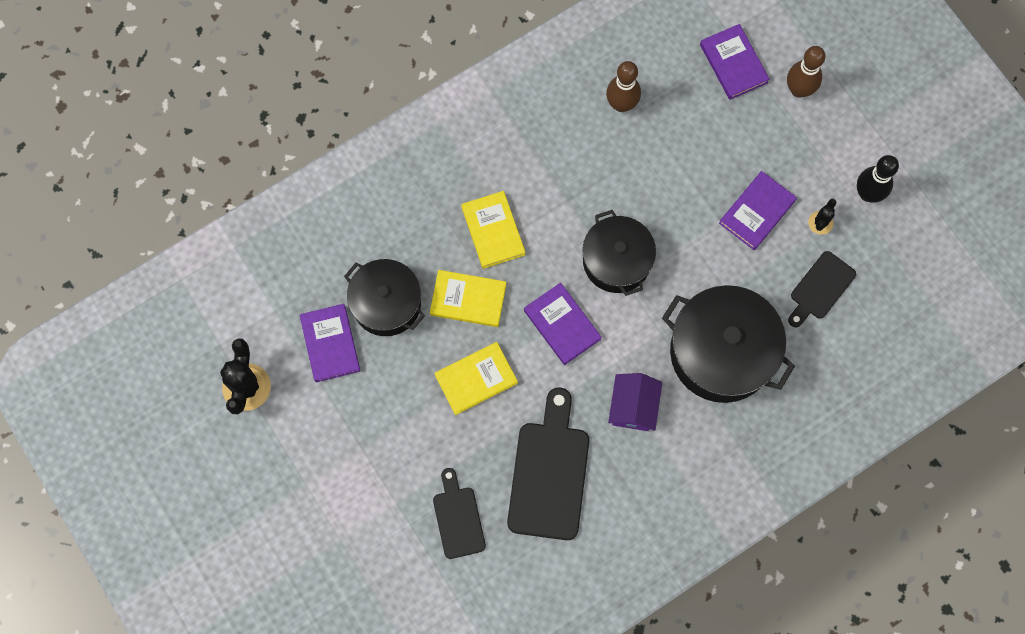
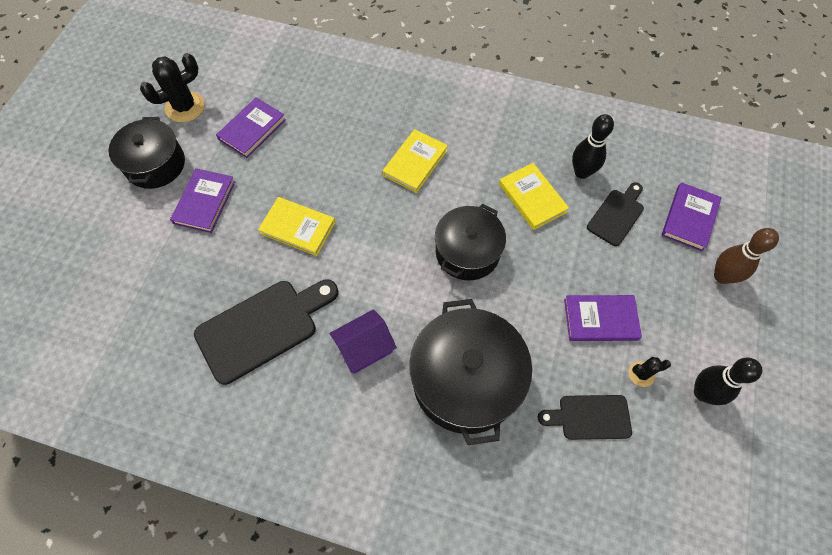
camera: 50 degrees right, 10 degrees down
(386, 303) = (308, 140): black pot -> black pot (155, 164)
(458, 518) = (180, 291): black cutting board -> black cutting board (616, 215)
(468, 299) = (352, 183): yellow book -> yellow book (532, 198)
(562, 325) = (386, 252): purple book -> purple book (205, 202)
(621, 104) = (582, 172): brown bowling pin -> black bowling pin

